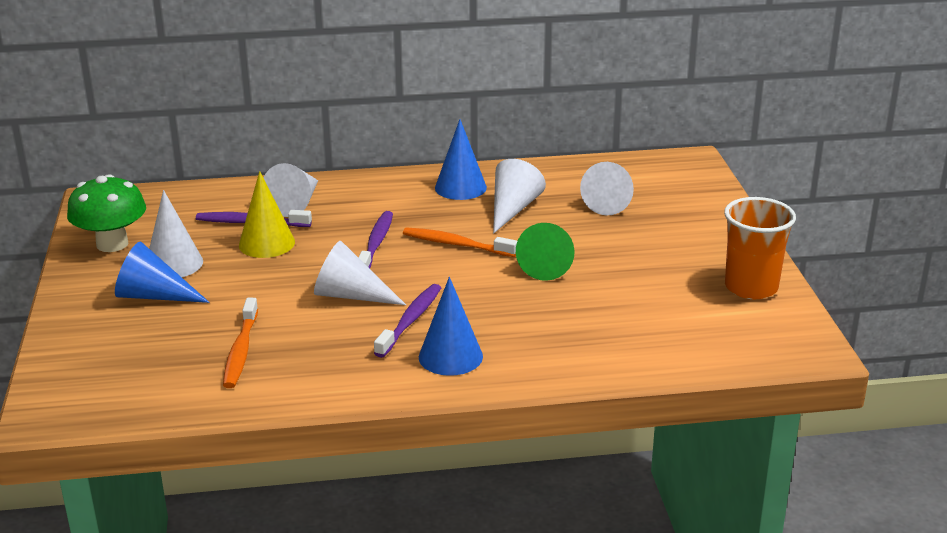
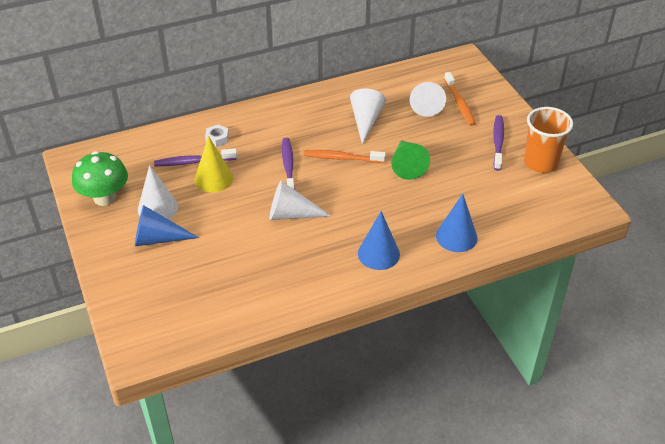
camera: 15 degrees left, 15 degrees up
(241, 351) = (240, 275): orange toothbrush -> orange toothbrush (459, 103)
(296, 203) = (217, 139): white cone -> white nut
(410, 321) = (340, 229): purple toothbrush -> purple toothbrush (498, 142)
(460, 187) = (323, 107): blue cone -> blue cone (456, 236)

